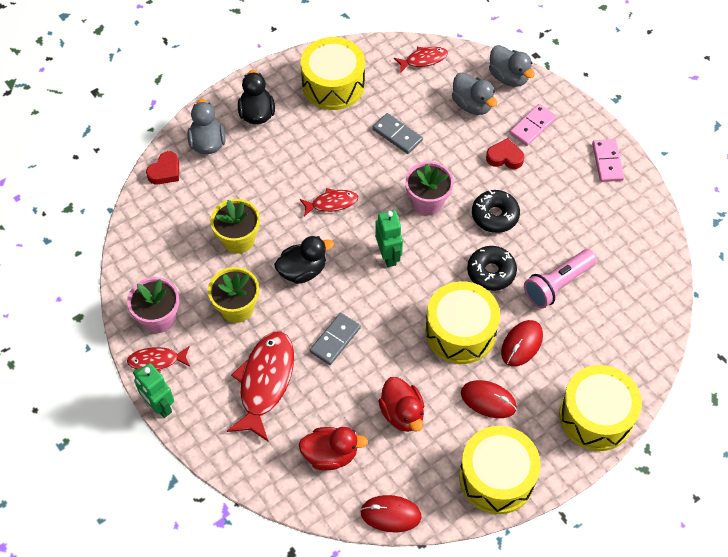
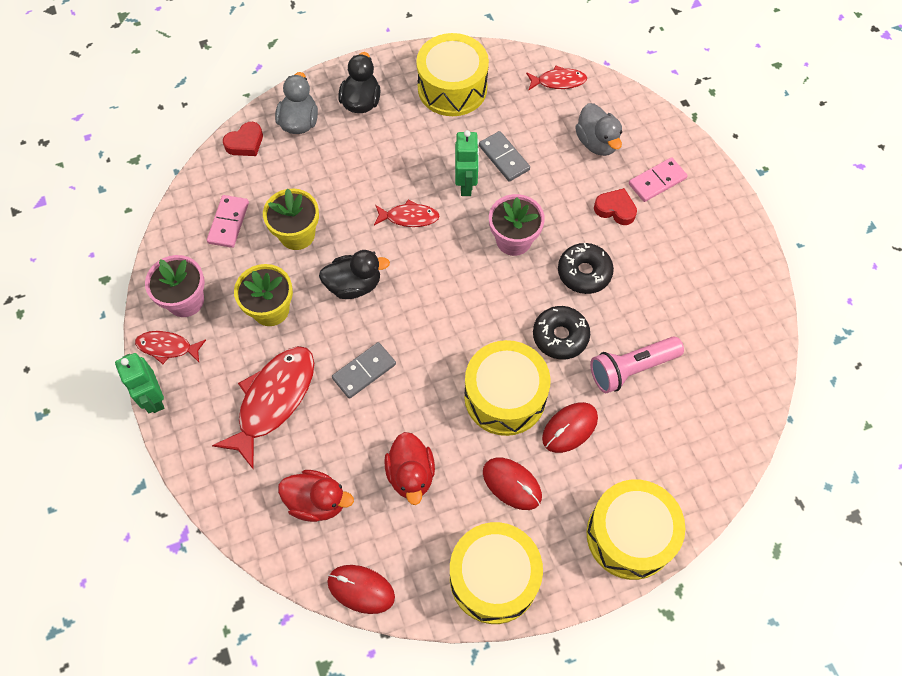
camera: 15 degrees right, 5 degrees up
(388, 255) = (452, 290): green robot -> green robot (466, 184)
(508, 77) = (647, 120): grey duck -> none
(607, 162) = (731, 240): pink domino -> pink domino (229, 223)

